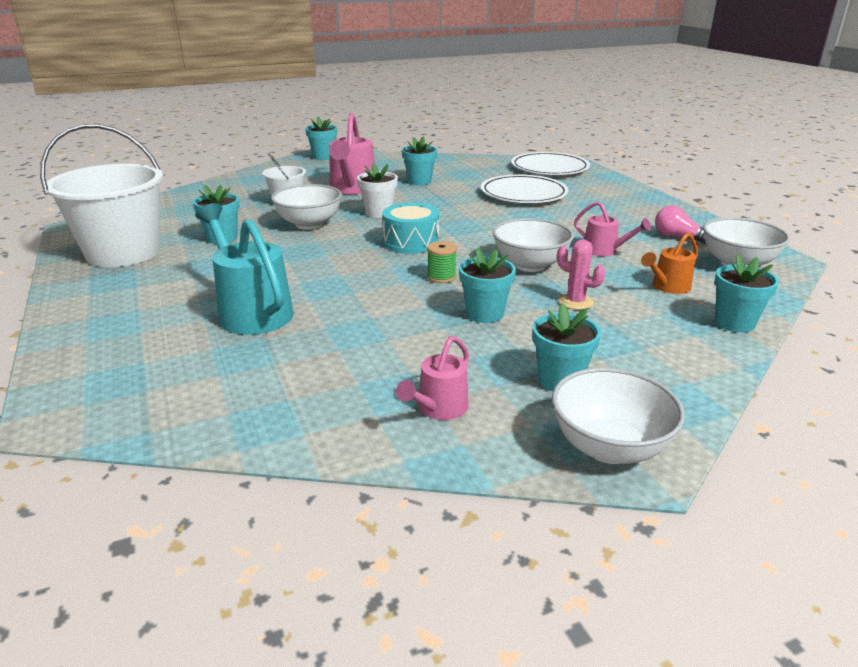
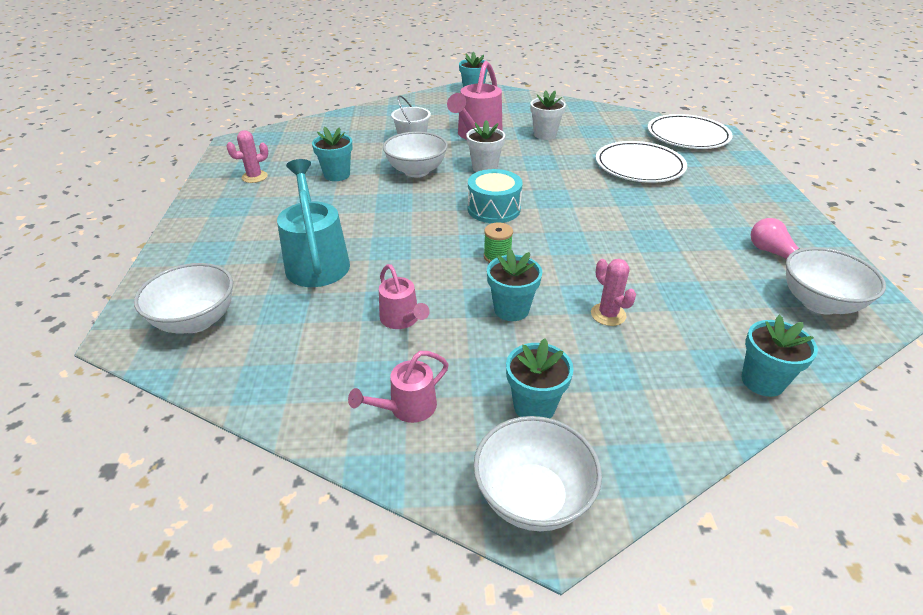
camera: 20 degrees right, 10 degrees up
(123, 252) = (254, 177): white bucket -> pink cactus
(419, 181) = (545, 135): turquoise flower pot -> white flower pot
(530, 265) = (590, 259): white bowl -> white bowl (196, 321)
(605, 251) = (679, 256): pink watering can -> pink watering can (402, 320)
(667, 287) = (717, 317): orange watering can -> none

